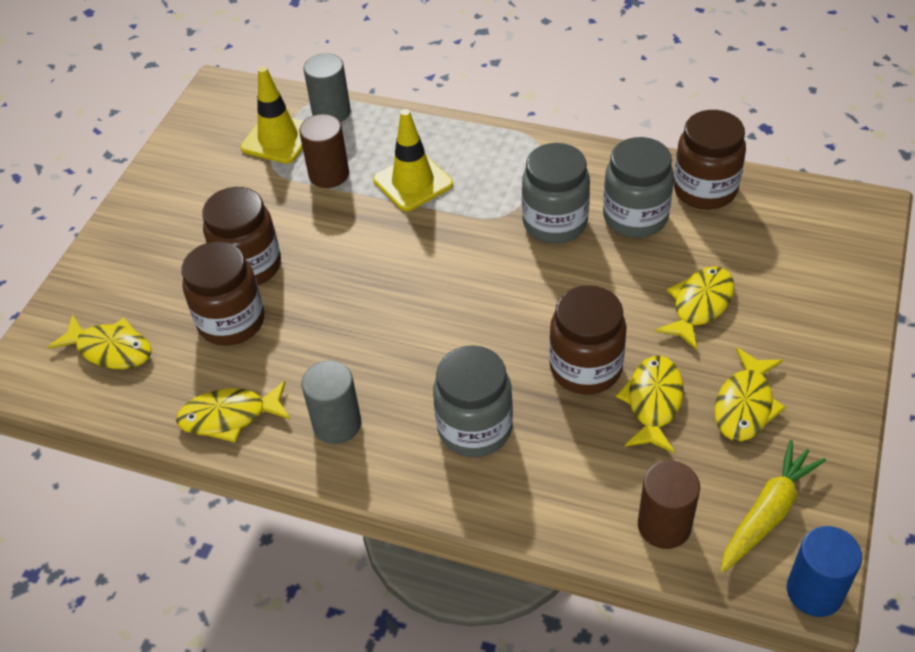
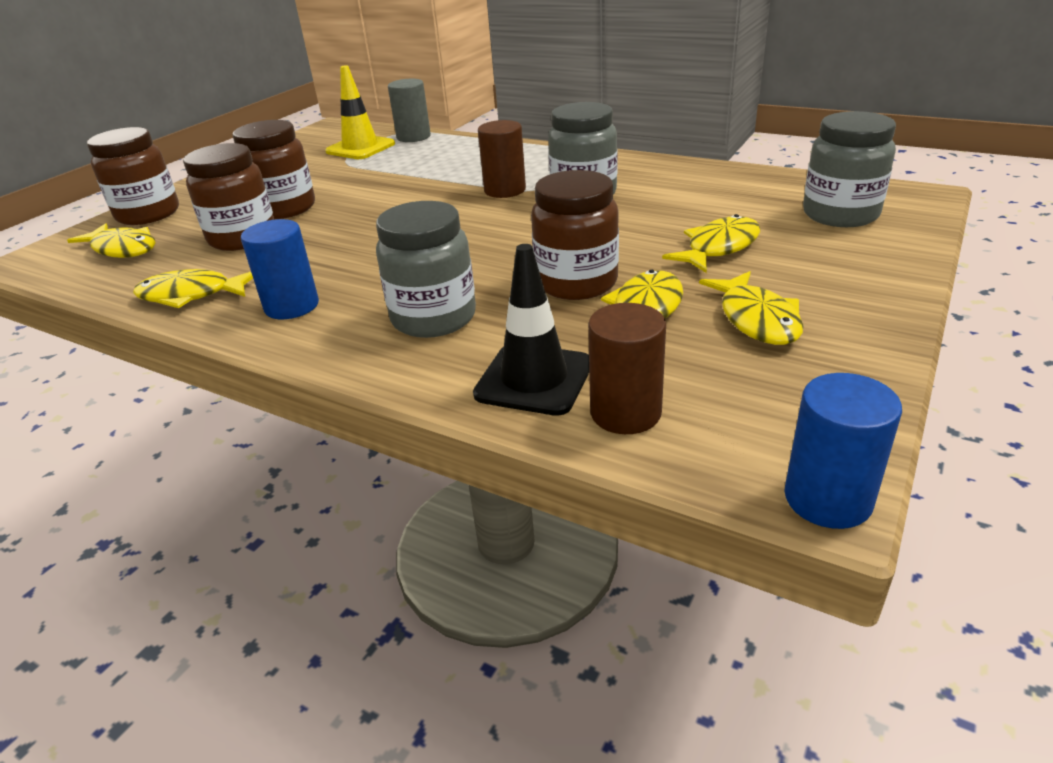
camera: 10 degrees right, 15 degrees down
(329, 174) = (390, 165): brown cylinder -> brown cylinder (505, 190)
(337, 424) = (292, 306): grey cylinder -> blue cylinder
(413, 182) = (461, 170): yellow traffic cone -> none
(584, 496) = (534, 379): none -> black traffic cone
(635, 217) = (665, 194): grey jar -> grey jar (840, 215)
(705, 190) = (742, 180): brown jar -> brown jar (148, 214)
(745, 405) = (756, 319): yellow fish -> yellow fish turned 45 degrees counterclockwise
(767, 513) = (769, 412): yellow carrot -> none

